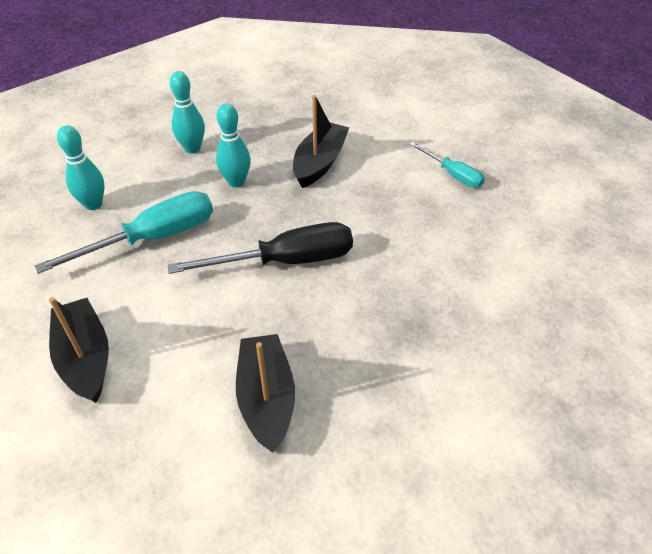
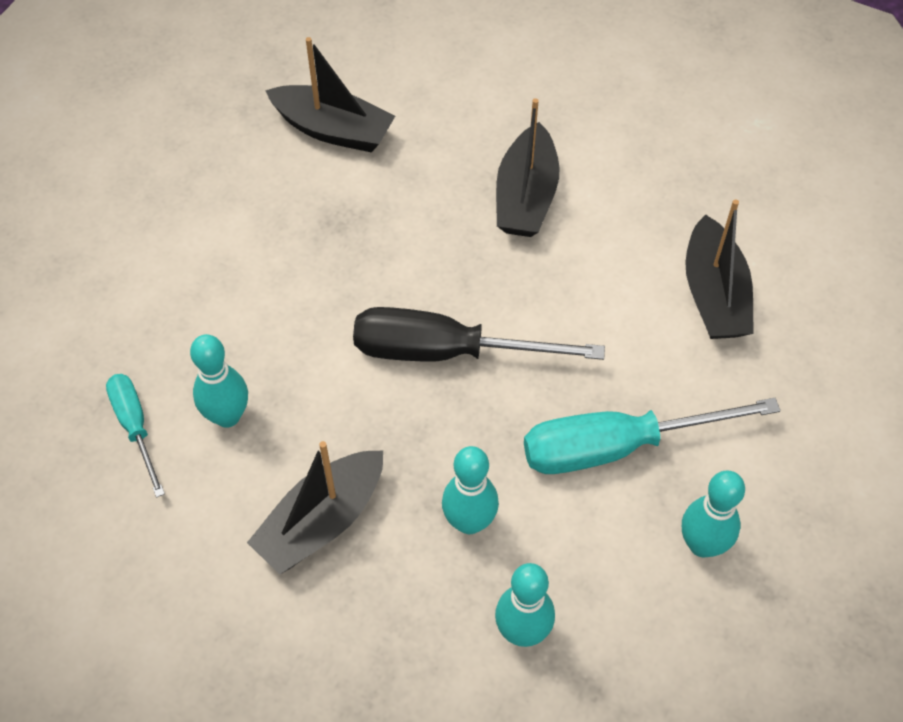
camera: 160 degrees left, 10 degrees up
(404, 192) = (227, 416): none -> turquoise bowling pin
(471, 411) = (333, 130): none -> black boat

